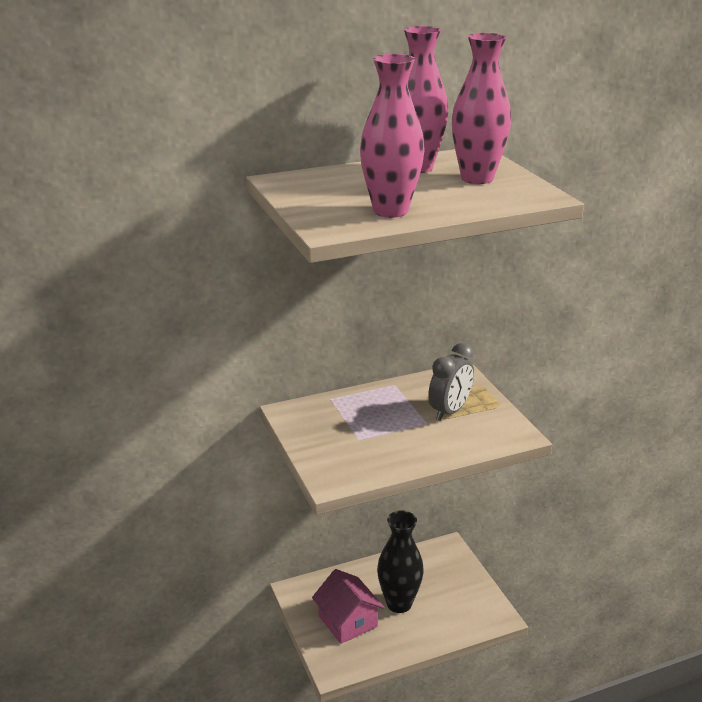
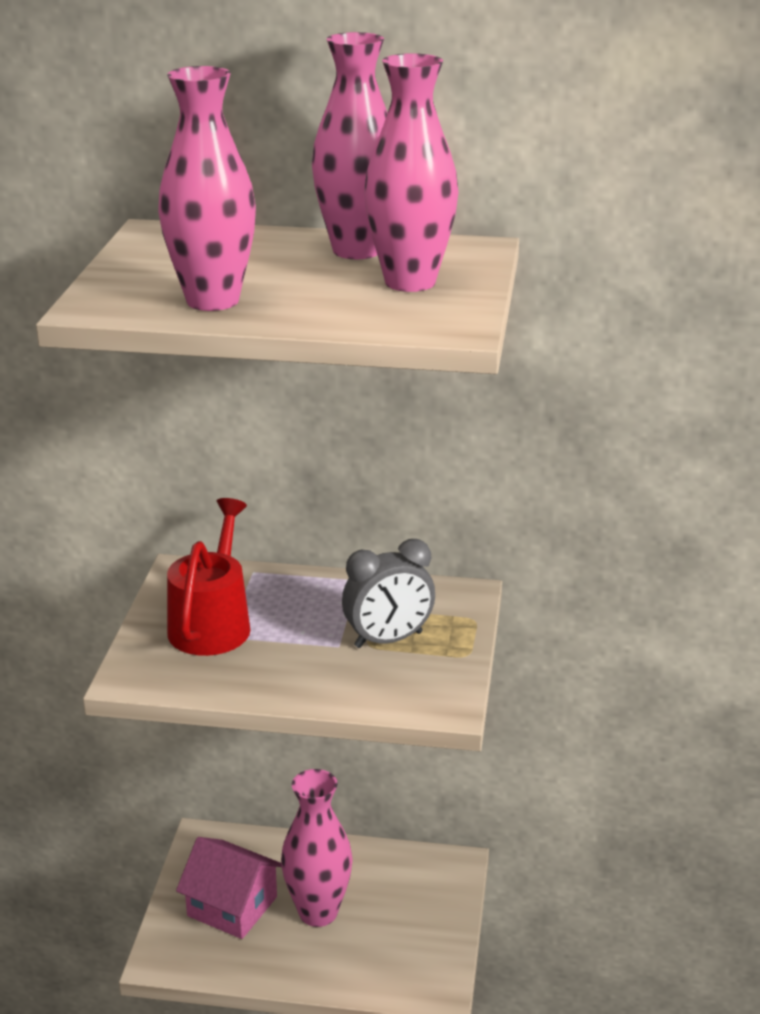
camera: 30 degrees right, 0 degrees up
(342, 435) = (212, 623): none -> red watering can
(348, 621) = (232, 906): pink house -> pink house turned 60 degrees counterclockwise
(399, 603) = (318, 912): black vase -> pink vase

